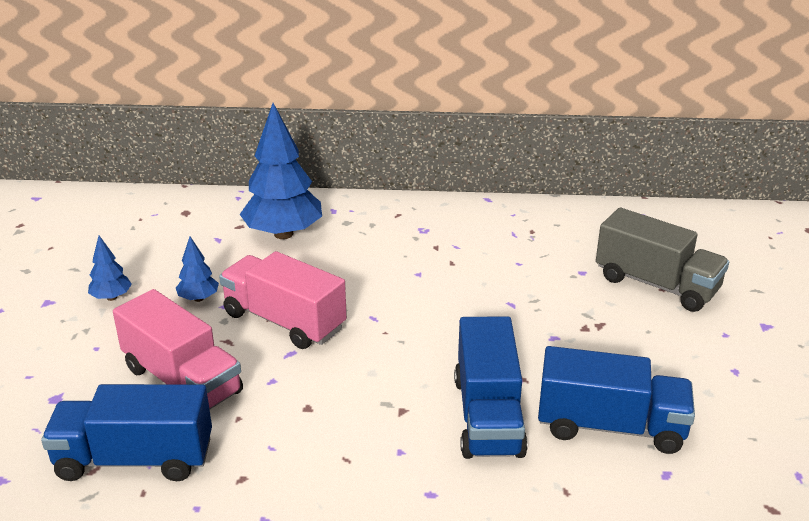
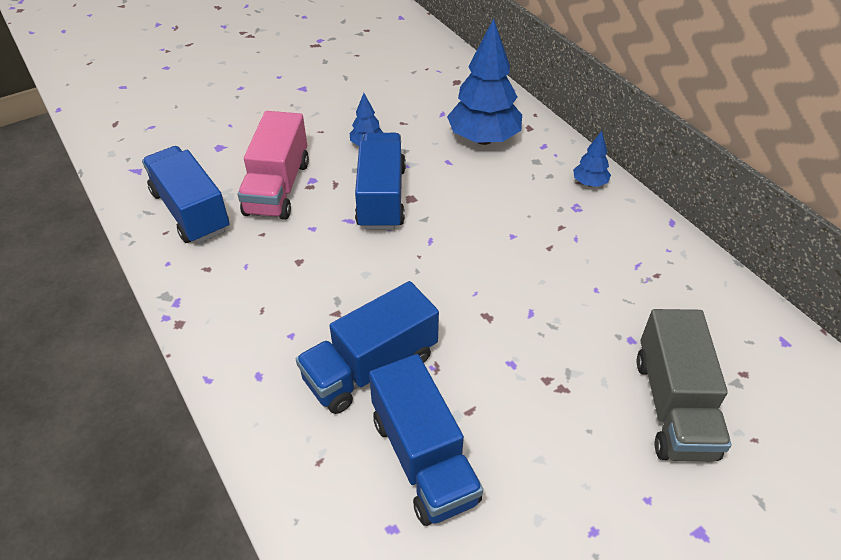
camera: 55 degrees right, 15 degrees up
(111, 297) = (331, 109): blue tree -> blue tree (589, 183)
(284, 321) = (381, 197): pink truck -> blue truck

